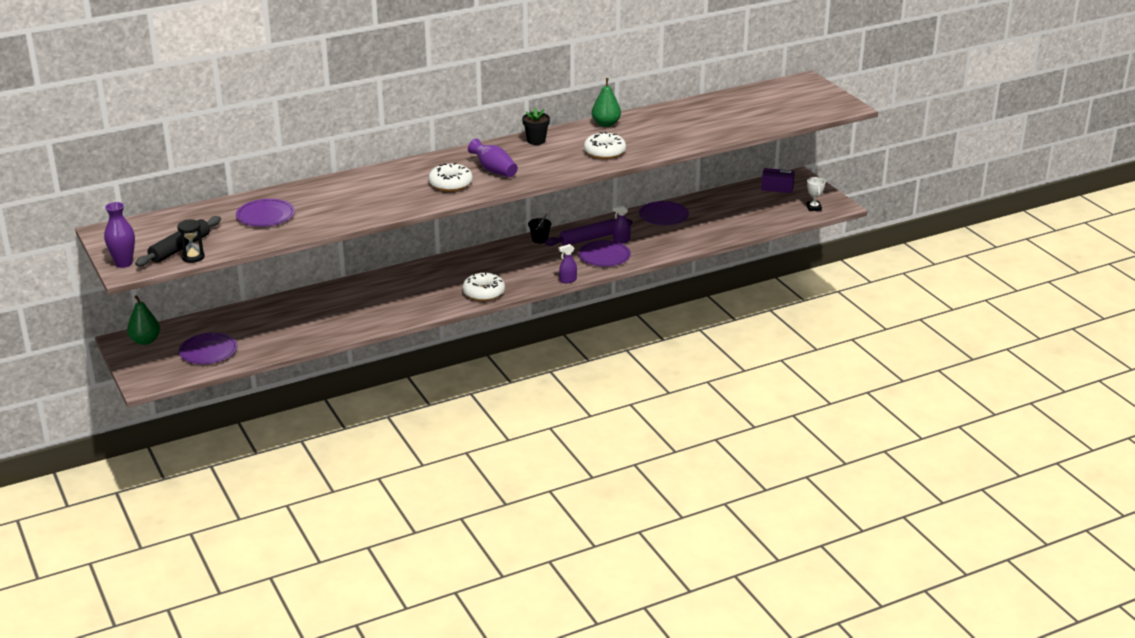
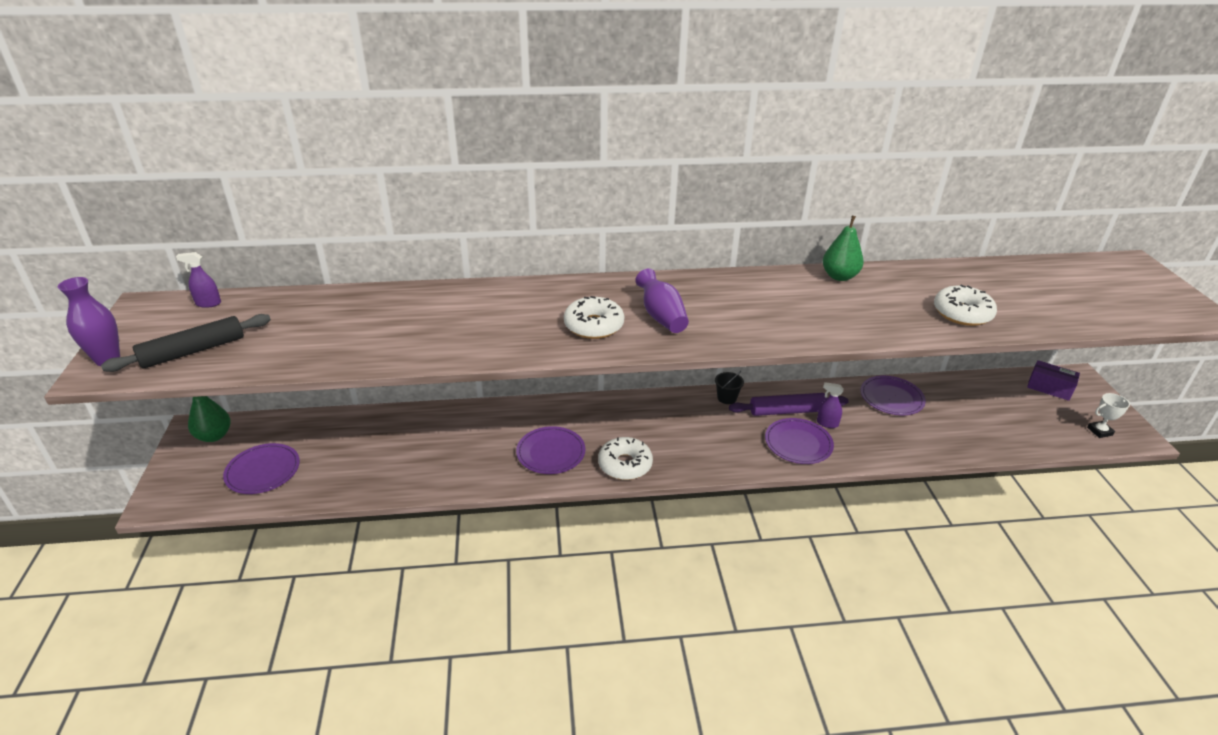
camera: 20 degrees right, 5 degrees up
(193, 257) = (192, 370): black hourglass -> none
(265, 215) = (336, 324): purple plate -> purple plate (551, 452)
(536, 141) = (737, 283): black flower pot -> none
(568, 280) = (738, 472): purple spray bottle -> purple spray bottle (208, 303)
(604, 152) = (823, 319): white donut -> white donut (962, 313)
(814, 208) = (1099, 431): white trophy -> white trophy turned 60 degrees clockwise

